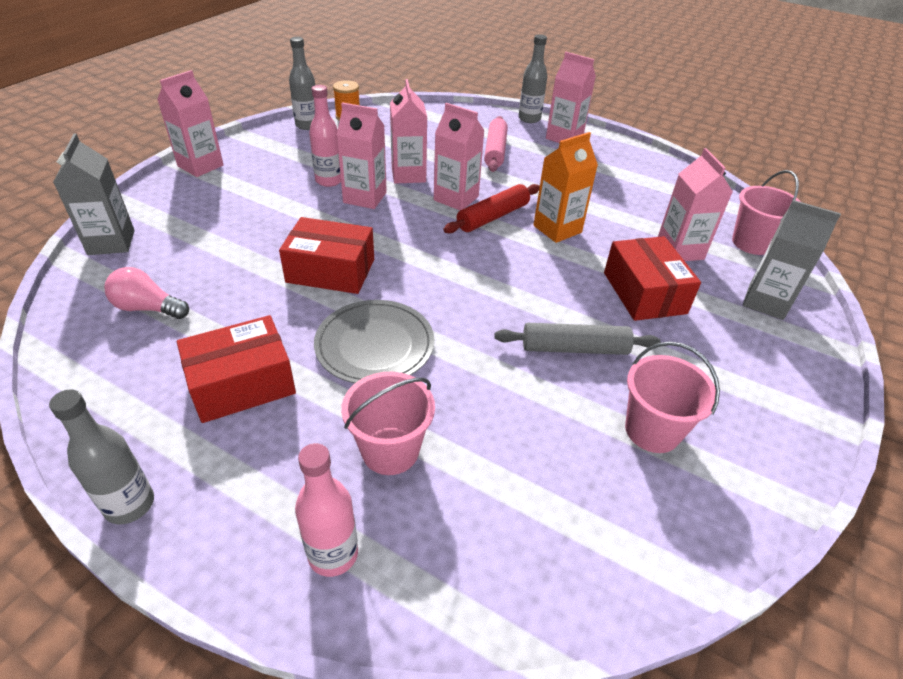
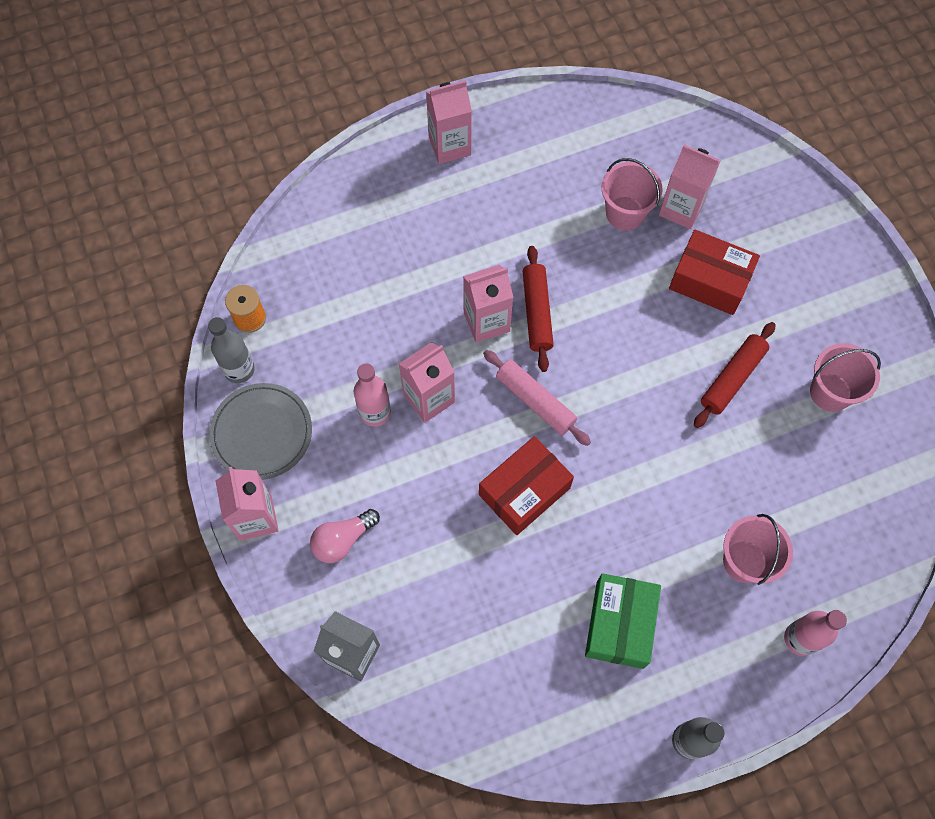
camera: 50 degrees left, 25 degrees up
(148, 308) = (480, 657): pink light bulb -> pink light bulb (343, 540)
(242, 384) = (620, 624): red box -> green box
(375, 345) = (638, 511): grey plate -> grey plate (262, 433)
(408, 175) = (416, 335): pink carton -> none
(495, 151) = (428, 227): pink rolling pin -> pink rolling pin (535, 401)
(529, 119) = (388, 147): grey bottle -> none
(557, 229) = (590, 275): orange carton -> none
(574, 348) = (732, 378): grey rolling pin -> red rolling pin
(752, 243) = (709, 147): pink bucket -> pink bucket (625, 213)
(765, 302) = (775, 208): grey carton -> none

